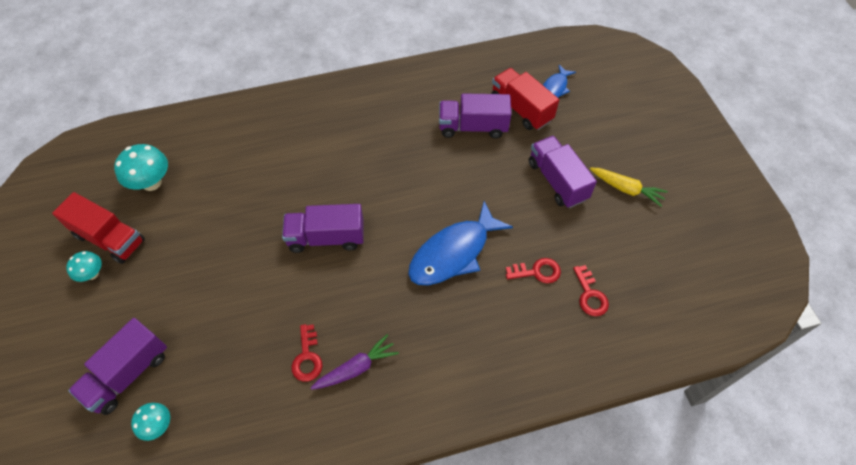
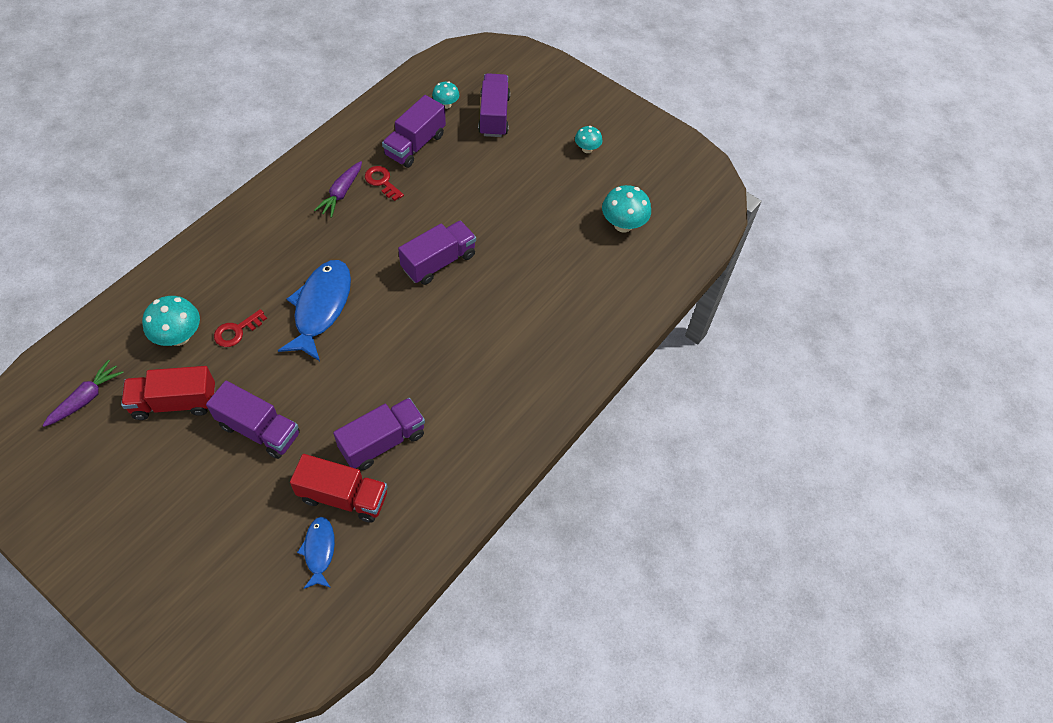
camera: 140 degrees right, 0 degrees up
(109, 238) = (604, 174): red truck -> red truck (175, 402)
(238, 386) = (415, 145): none -> purple truck
(590, 295) = (179, 336): red key -> turquoise mushroom
(626, 189) = (181, 461): yellow carrot -> none
(689, 281) = (86, 398): none -> purple carrot

